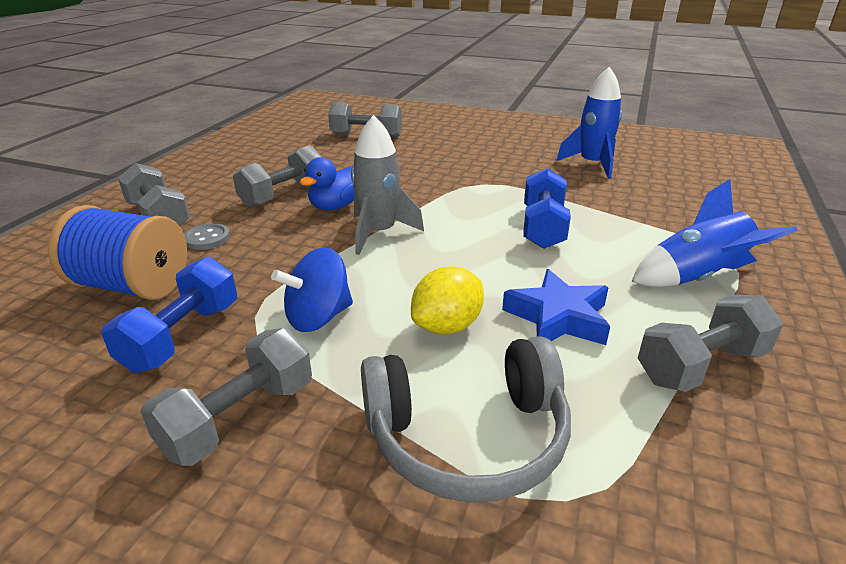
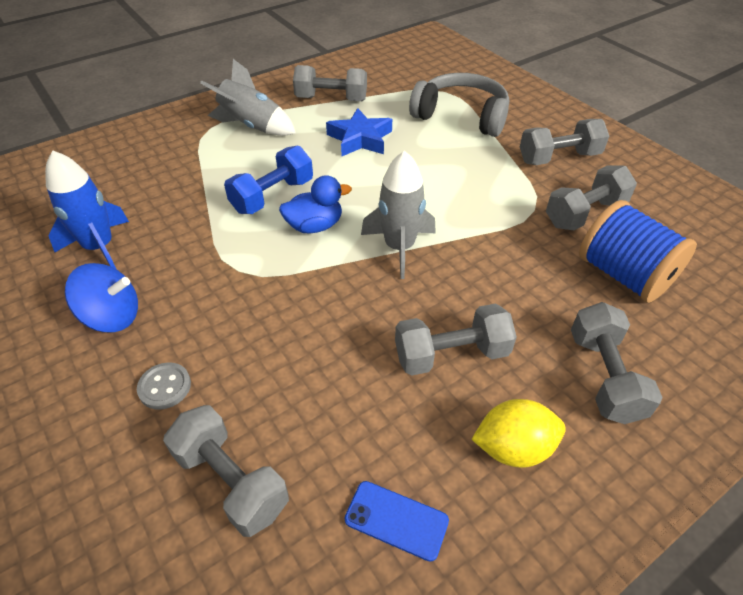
camera: 145 degrees left, 15 degrees up
(182, 336) = (585, 213): blue dumbbell -> grey dumbbell
(207, 238) = (554, 311): grey button -> grey button (165, 387)
(276, 148) = (396, 520): none -> blue phone
(318, 317) = (494, 192): blue spinning top -> blue spinning top (112, 316)
(335, 206) = (410, 304): blue duck -> blue duck (315, 226)
(447, 326) = (423, 158): yellow lemon -> yellow lemon (513, 448)
(697, 278) = (252, 126): blue rocket -> grey rocket

